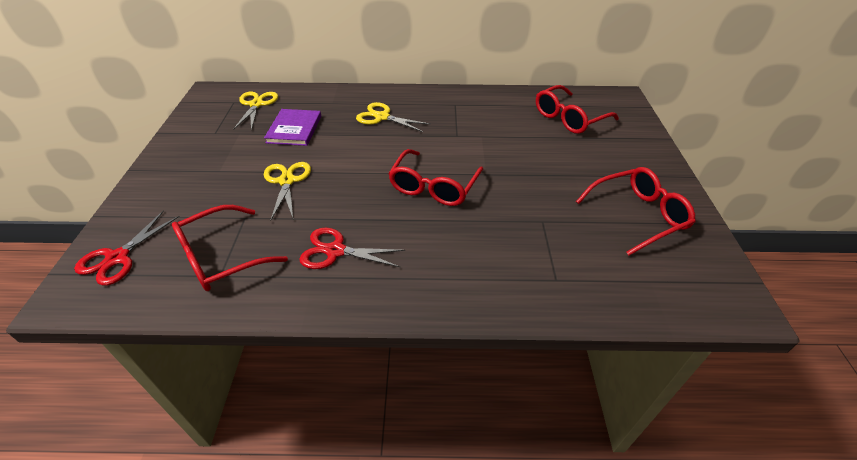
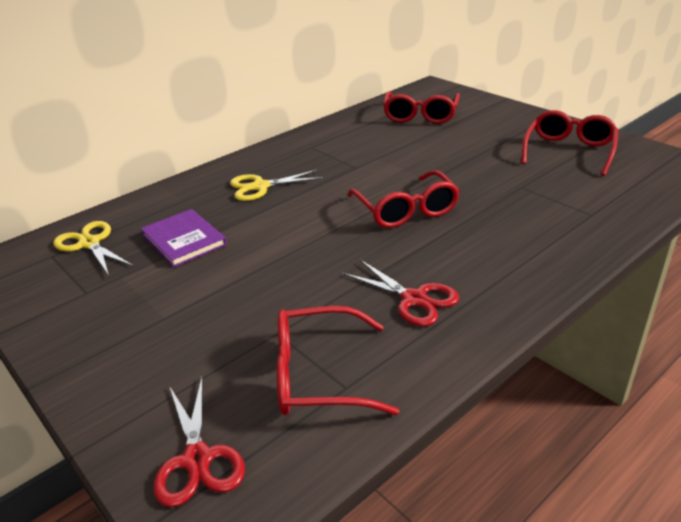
camera: 40 degrees left, 10 degrees down
(221, 257) = (318, 375): red glasses -> red glasses turned 75 degrees clockwise
(287, 181) = (262, 281): yellow scissors -> none
(335, 251) = (414, 299): red scissors -> red scissors turned 105 degrees counterclockwise

